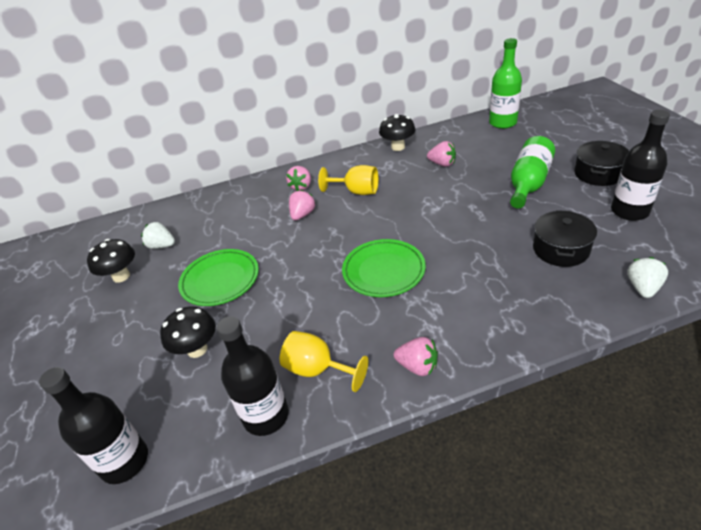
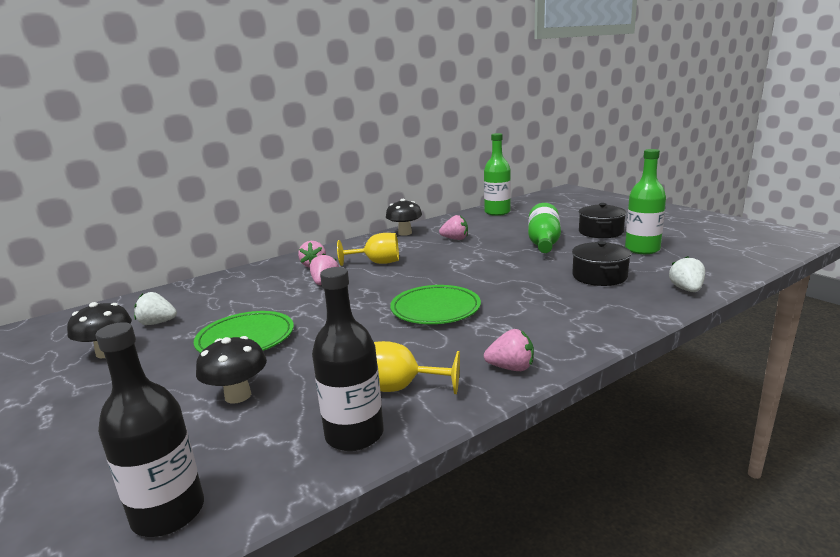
camera: 20 degrees left, 20 degrees down
(629, 211) = (642, 249): black bottle -> green bottle

